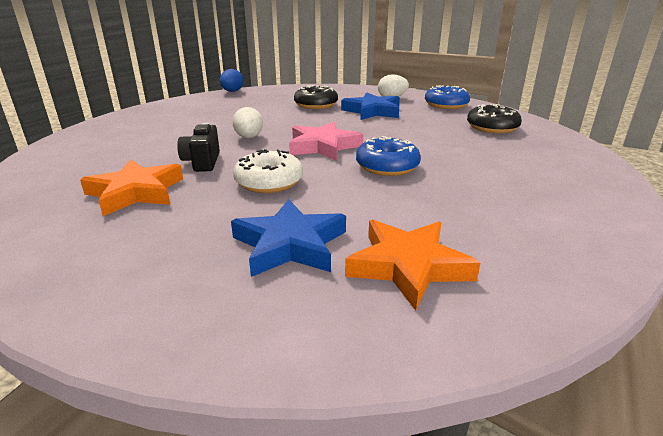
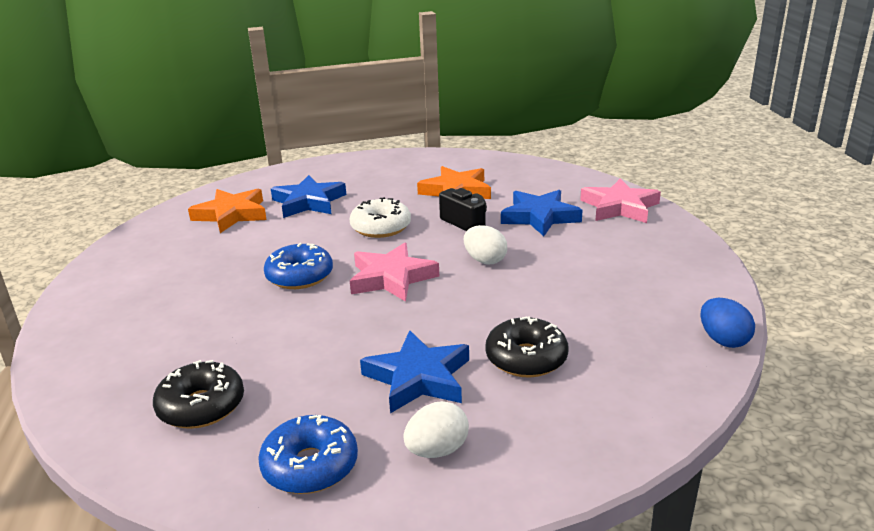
camera: 145 degrees right, 0 degrees up
(92, 137) = (620, 207): none -> pink star
(149, 148) = (539, 217): none -> blue star

